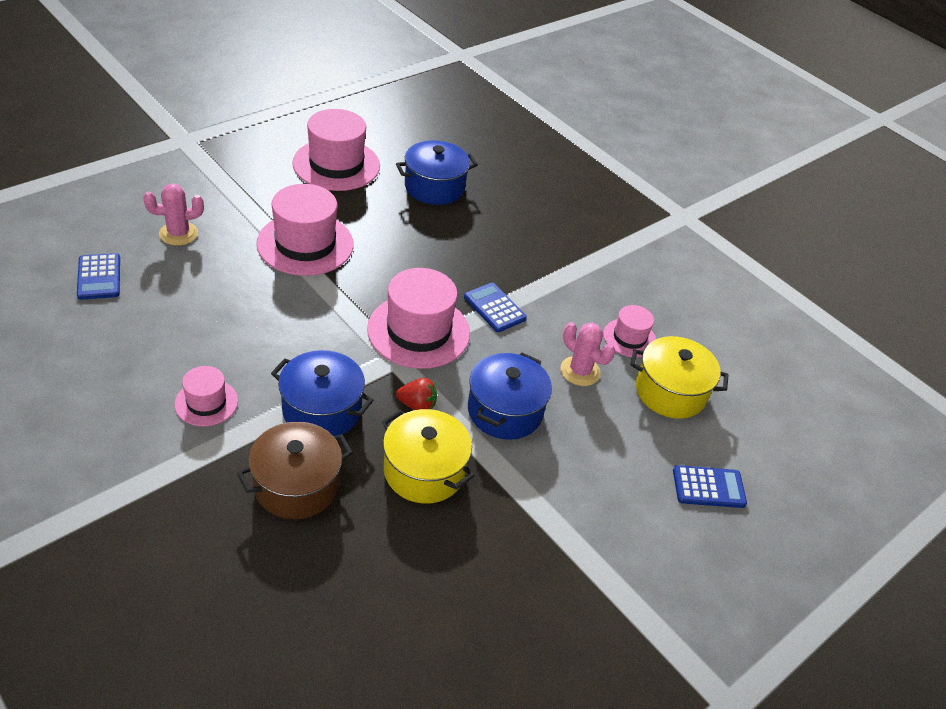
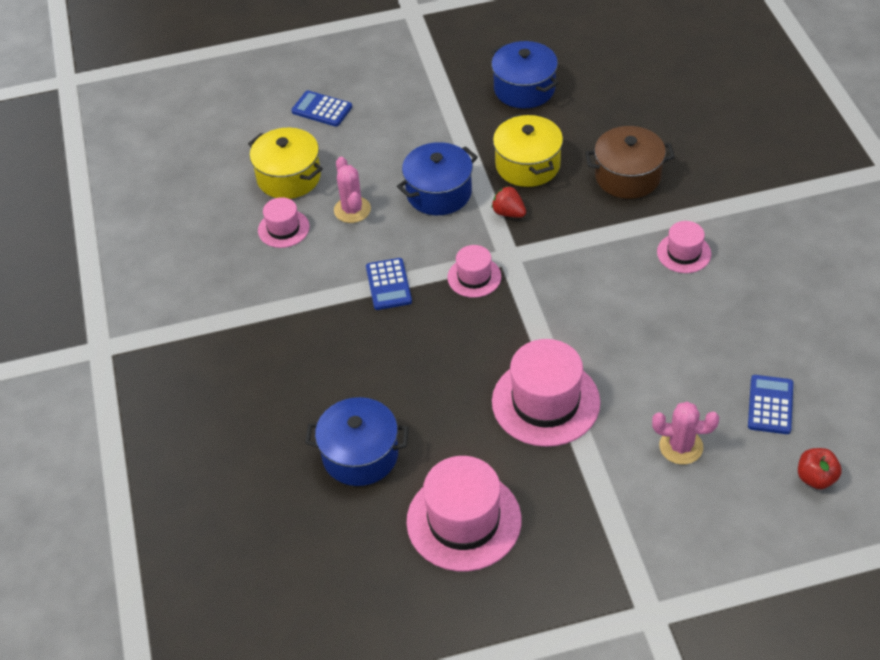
camera: 145 degrees left, 5 degrees up
(56, 232) = (816, 478): none -> red apple
(322, 410) = (589, 226): blue pot -> blue pot (524, 89)
(418, 331) = (474, 277): pink hat -> pink hat, size x0.54

